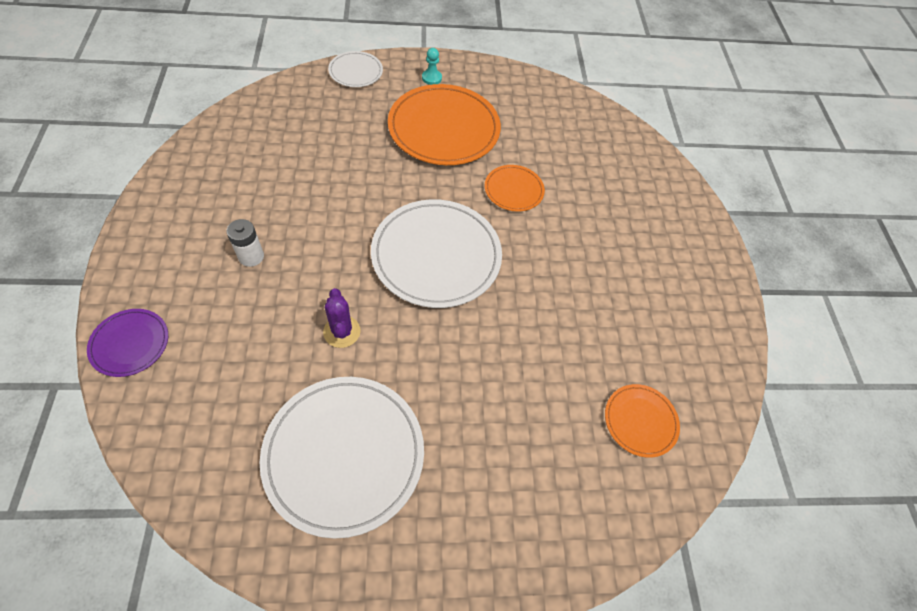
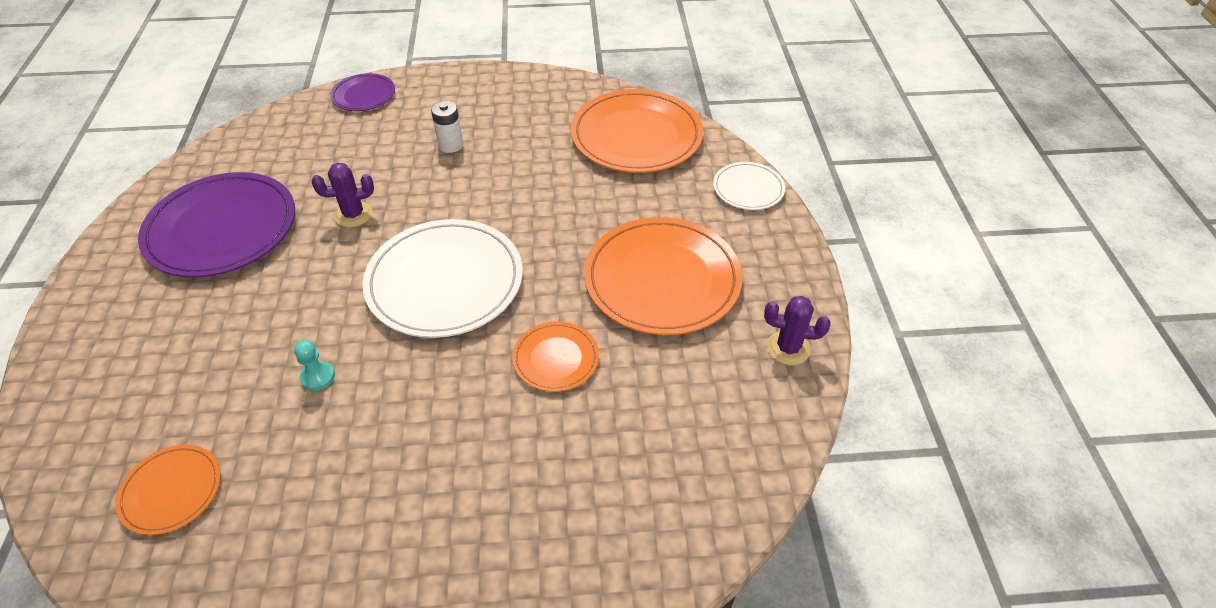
camera: 95 degrees right, 10 degrees down
(275, 124) = (636, 136): none -> orange plate
(344, 455) = (222, 229): white plate -> purple plate
(431, 78) = (762, 262): turquoise pawn -> turquoise pawn (318, 377)
(505, 80) = (788, 348): none -> purple cactus

